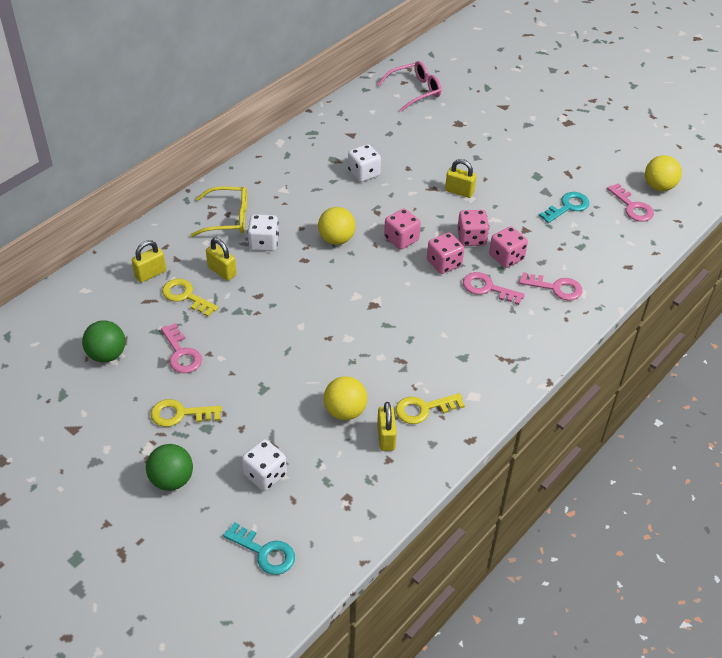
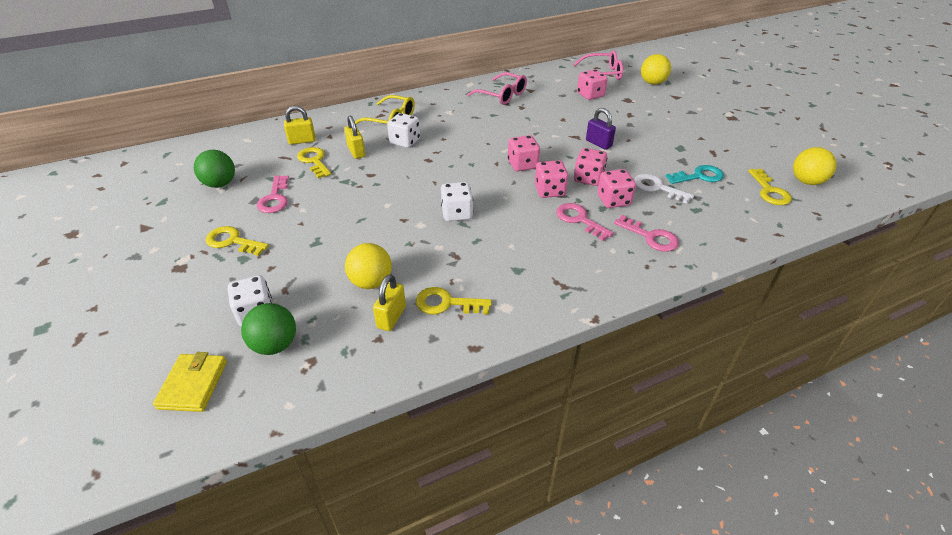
camera: 25 degrees right, 5 degrees down
(172, 480) = (177, 290): green ball -> green ball (275, 345)
(265, 552) = (193, 384): turquoise key -> yellow wallet
(326, 150) = (502, 95): none -> pink glasses
(336, 239) = (466, 152): yellow ball -> yellow ball (652, 83)
(363, 173) = (522, 115): white dice -> white dice (457, 213)
(418, 126) = (590, 95): none -> pink dice
(459, 191) = (598, 143): yellow padlock -> purple padlock
(537, 231) = (657, 188): none -> white key
(632, 207) = (769, 191): pink key -> yellow key

